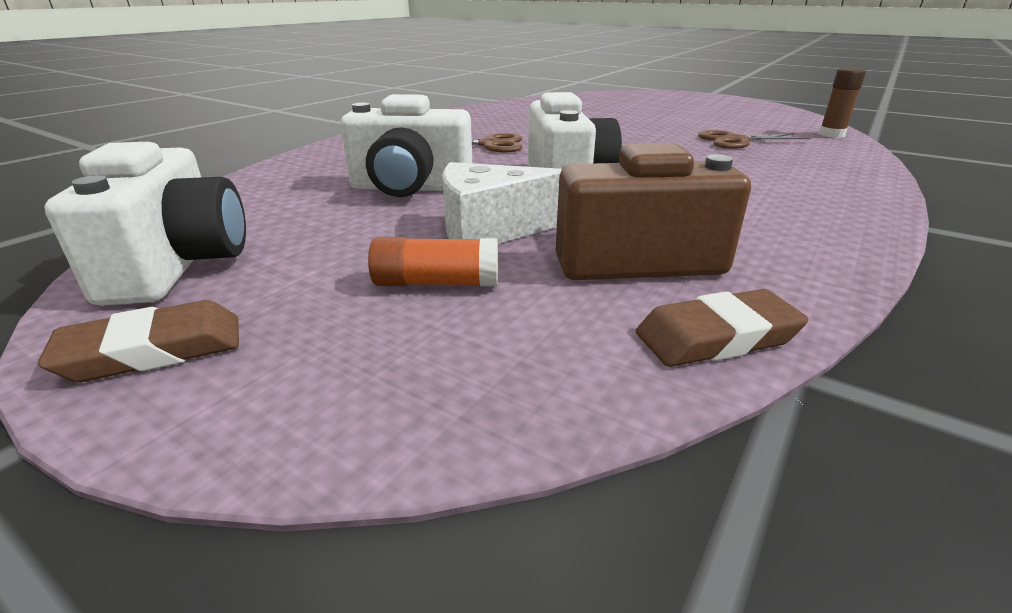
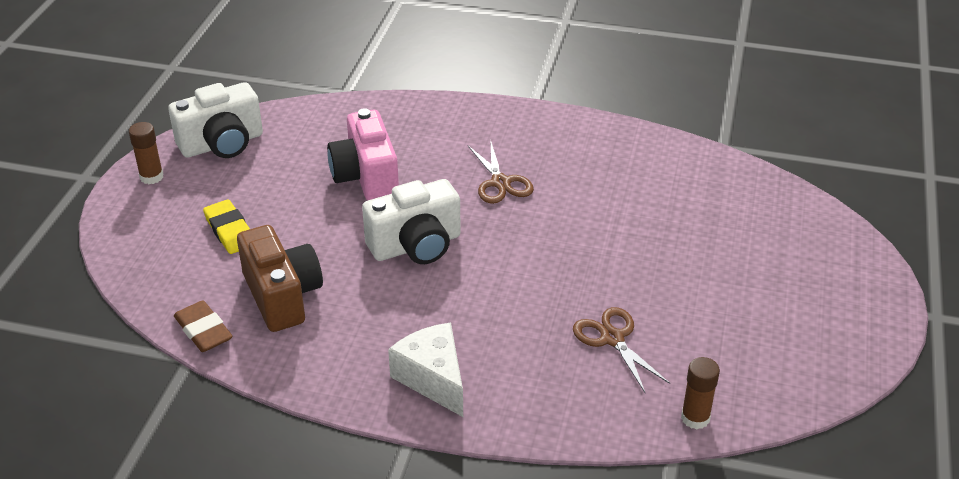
camera: 70 degrees right, 10 degrees up
(153, 350) = (151, 177): brown eraser -> brown glue stick
(410, 188) = (366, 177): white camera -> pink camera
(436, 283) = (230, 231): orange glue stick -> yellow eraser
(490, 230) = (305, 231): white cheese -> white cheese (433, 378)

